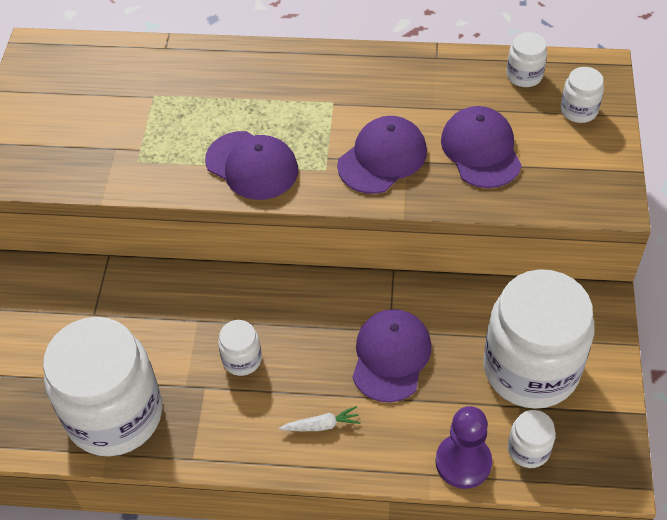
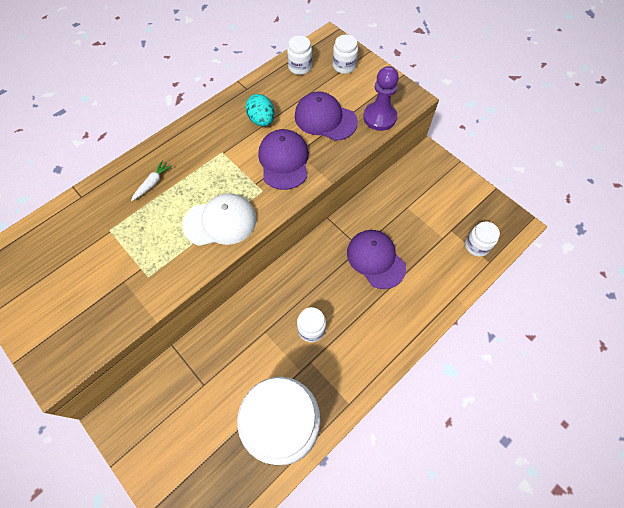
camera: 50 degrees left, 10 degrees up
(252, 165) = (220, 222): purple cap -> white cap
(321, 425) = (386, 323): white carrot -> white carrot (152, 183)
(411, 101) = (261, 120): none -> turquoise egg
(463, 462) = (461, 277): purple pawn -> purple pawn (379, 117)
(530, 368) = (436, 209): white jar -> none

